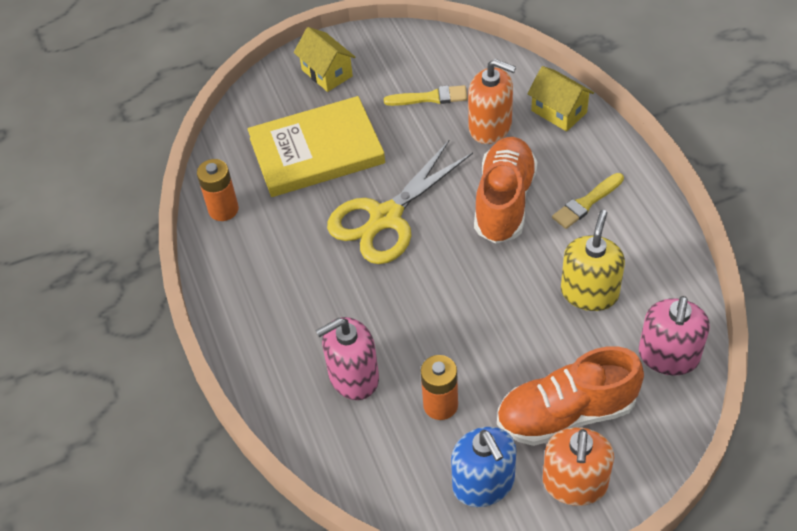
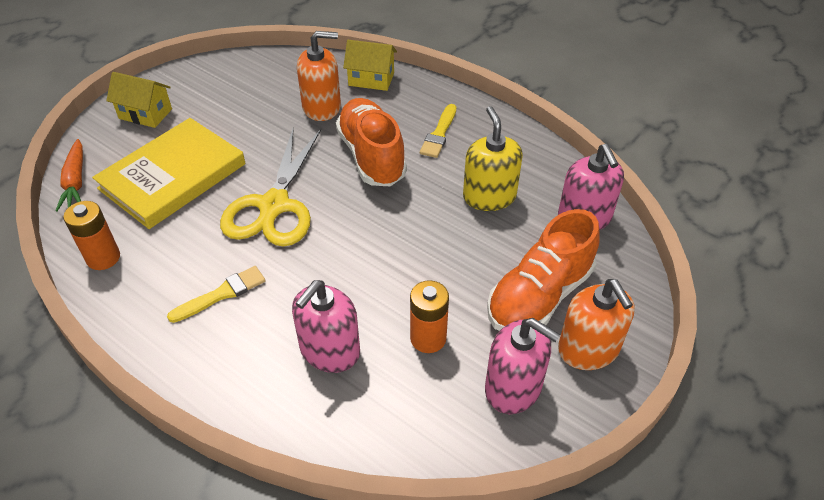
camera: 35 degrees left, 5 degrees down
(236, 124) = (76, 181): none -> orange carrot
(430, 97) = (255, 103): yellow brush -> yellow brush (222, 294)
(483, 483) = (513, 388): blue soap dispenser -> pink soap dispenser

